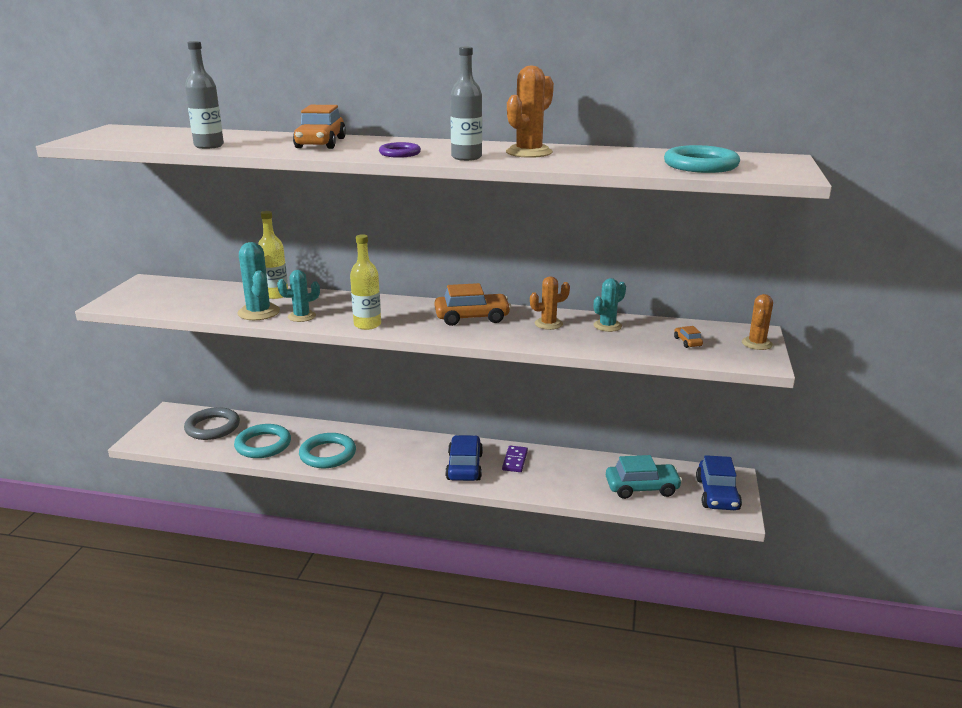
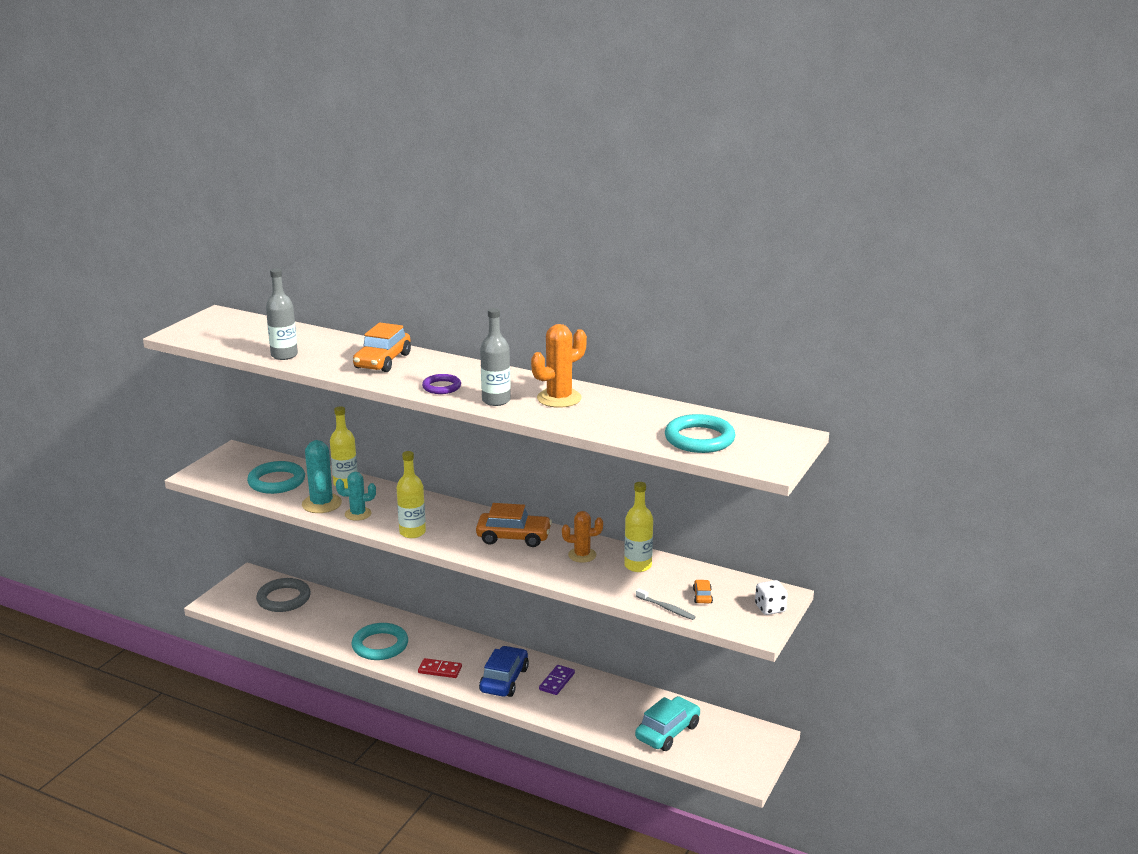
camera: 15 degrees right, 0 degrees up
(263, 445) = (324, 625): turquoise ring -> turquoise ring (276, 481)
(397, 467) = (440, 670): none -> red domino
(607, 326) = (638, 566): turquoise cactus -> yellow bottle
(642, 488) = (667, 732): turquoise car -> turquoise car turned 60 degrees counterclockwise
(663, 355) = (666, 608): none -> grey toothbrush
(717, 494) = (740, 752): blue car -> none
(756, 343) = (770, 608): orange cactus -> white dice

